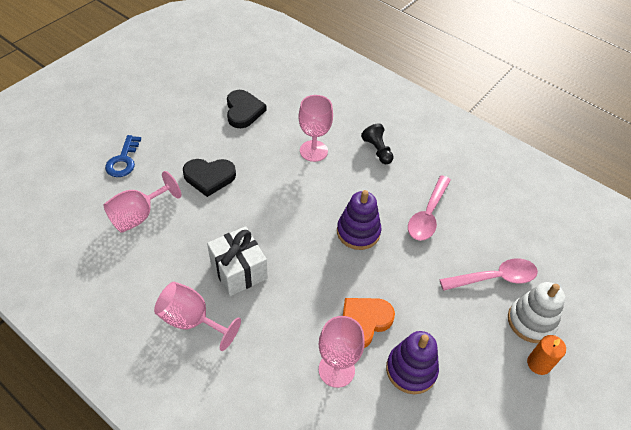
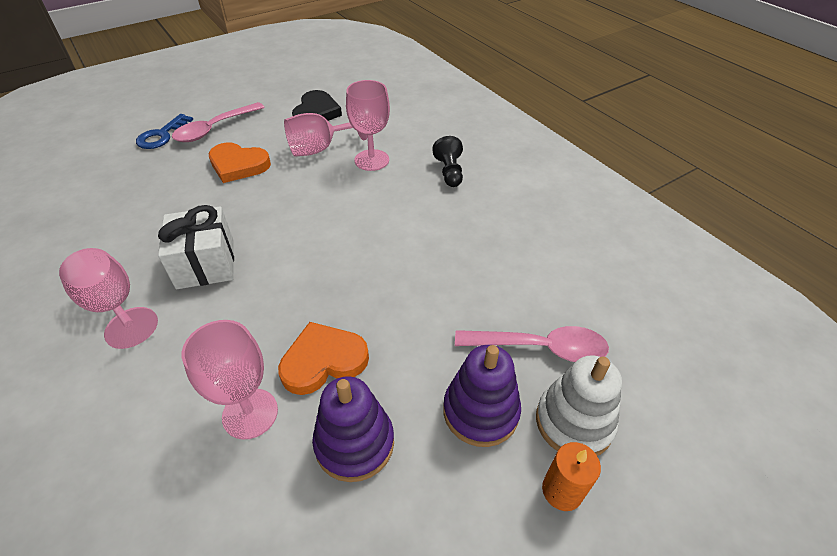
camera: 20 degrees right, 5 degrees down
(139, 216) = (138, 187): pink goblet -> pink goblet (320, 148)
(209, 177) = (238, 165): black heart -> orange heart
(358, 232) = (377, 252): purple stacking toy -> purple stacking toy (480, 411)
(428, 215) = (479, 251): pink spoon -> pink spoon (214, 129)

